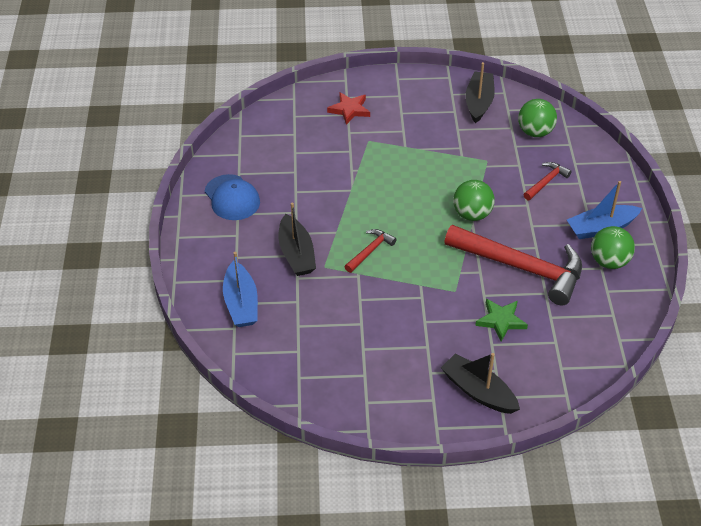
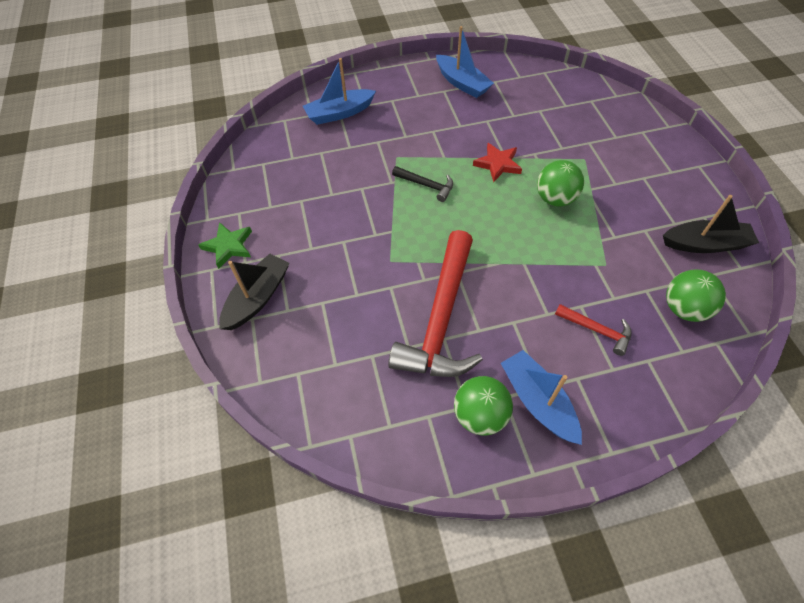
camera: 80 degrees right, 10 degrees up
(232, 198) = (462, 83): blue cap -> blue boat
(296, 254) = (407, 135): black boat -> none
(349, 110) = (623, 137): red star -> red star (497, 164)
(370, 251) = (426, 185): red hammer -> black hammer
(472, 214) = (509, 261): green ball -> green ball (555, 199)
(501, 321) = (356, 307): green star -> green star (228, 246)

